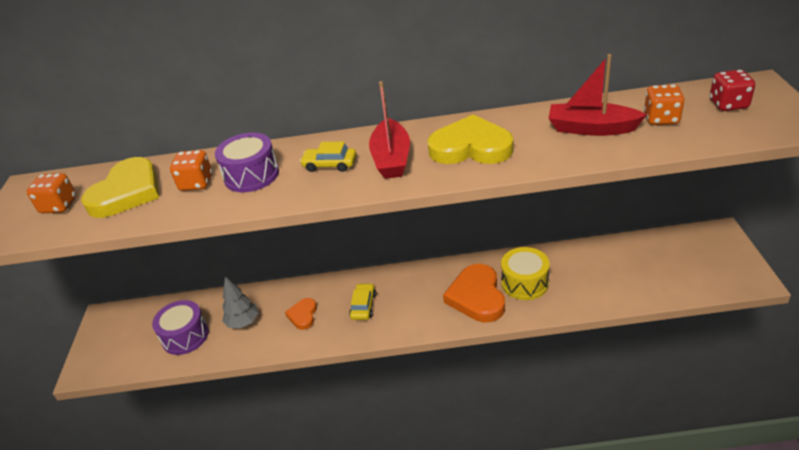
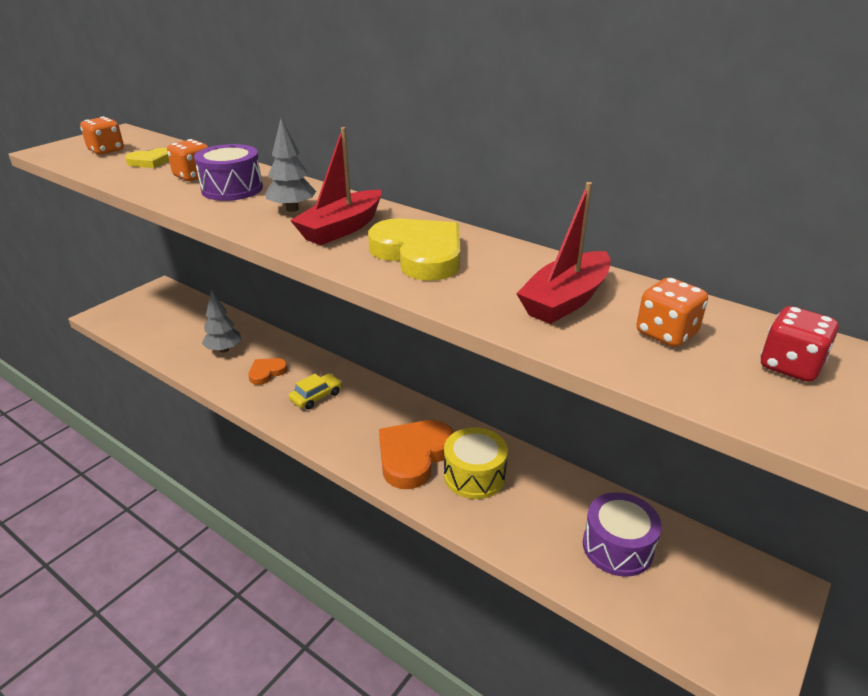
camera: 35 degrees right, 5 degrees down
(127, 192) = (150, 161): yellow heart -> yellow heart, size x0.53
(185, 336) = (179, 333): purple drum -> purple drum (617, 547)
(330, 164) = (292, 209): yellow car -> grey tree
(591, 128) = (565, 300): red boat -> red boat turned 105 degrees counterclockwise

